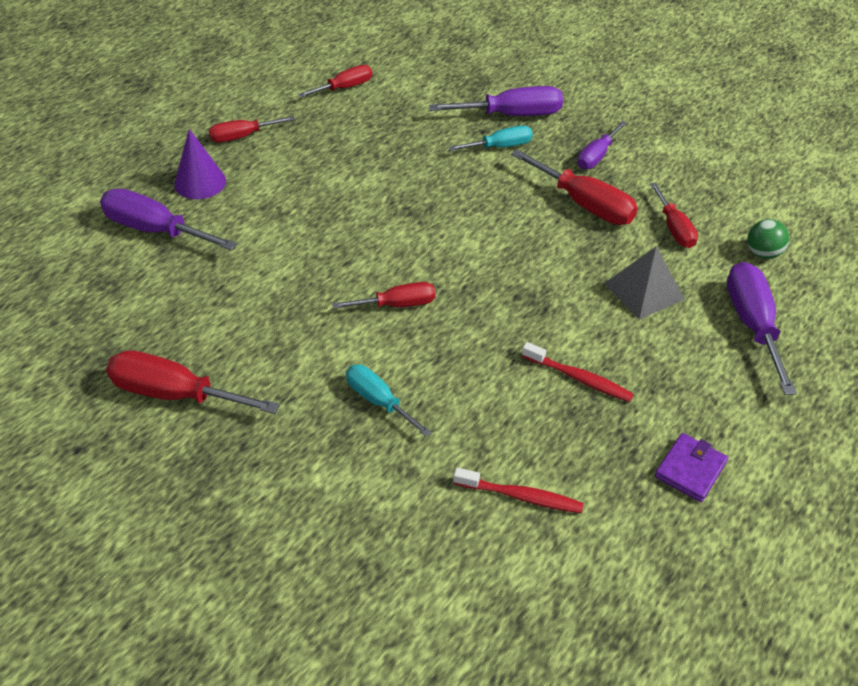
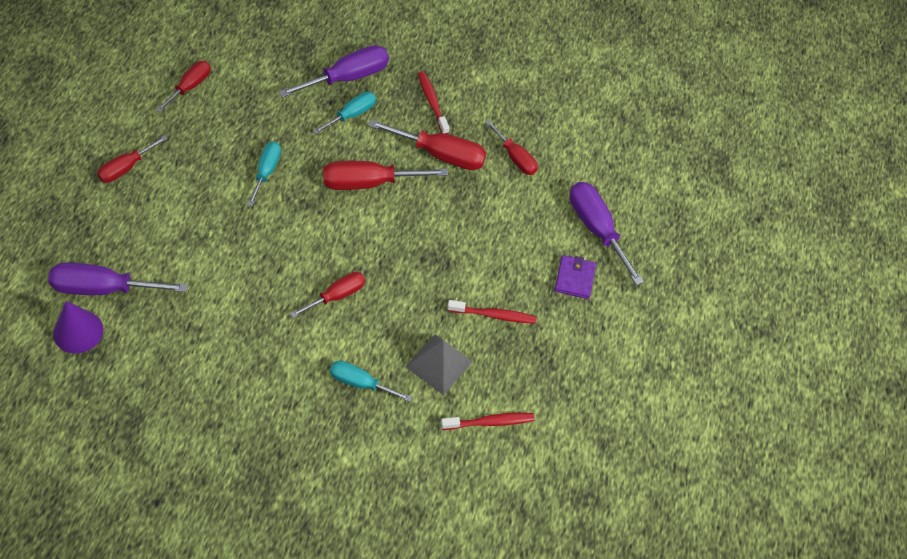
camera: 30 degrees left, 10 degrees up
(175, 394) = (205, 431): red screwdriver -> red screwdriver (368, 183)
(200, 182) = (115, 228): purple cone -> purple cone (78, 331)
(382, 173) = (266, 171): none -> turquoise screwdriver
(596, 156) = (432, 102): purple screwdriver -> red toothbrush
(644, 291) = (513, 223): grey pyramid -> grey pyramid (439, 364)
(690, 469) = (591, 362): purple wallet -> purple wallet (574, 278)
(762, 253) = (585, 162): green ball -> none

